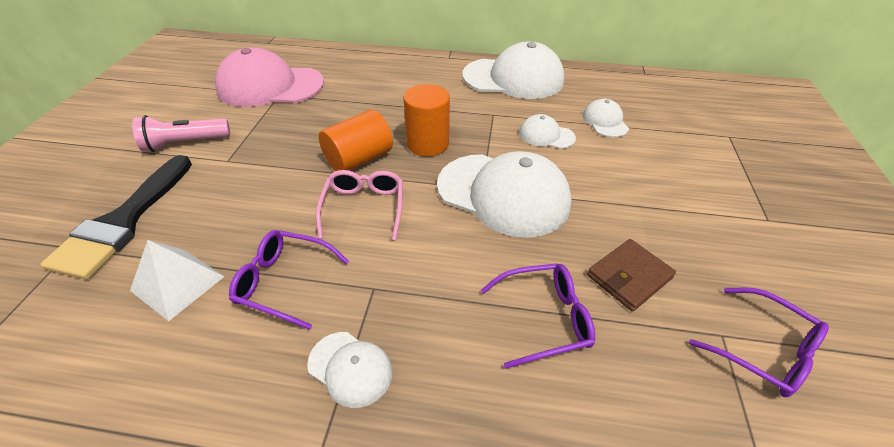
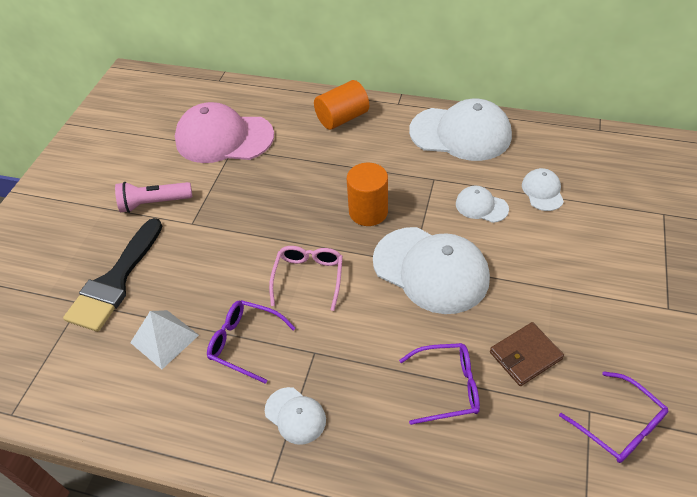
camera: 10 degrees right, 5 degrees up
(359, 159) = (305, 226): orange cylinder -> orange cylinder (342, 118)

